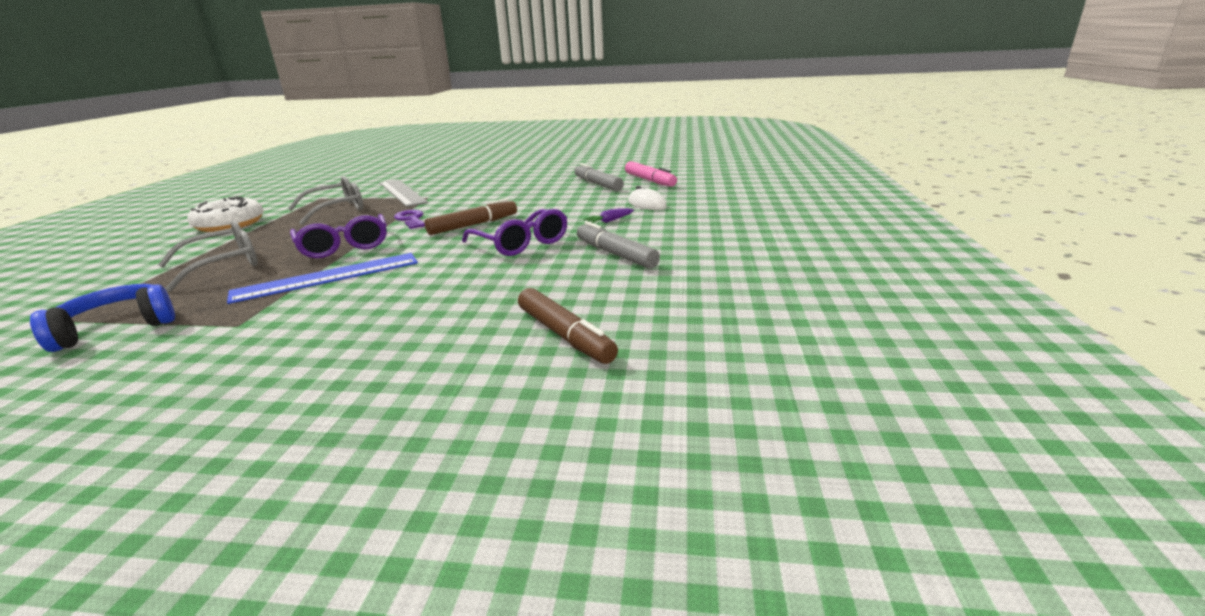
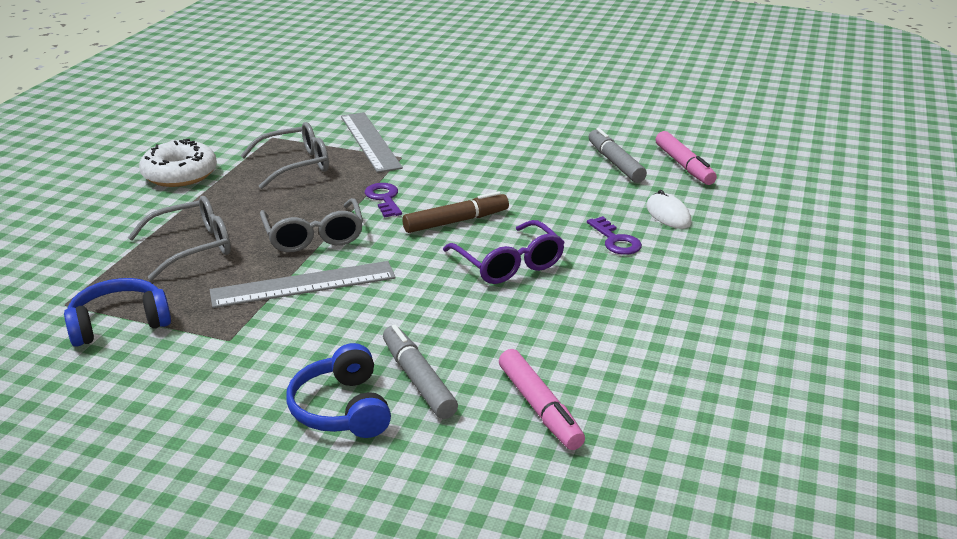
camera: 10 degrees right, 5 degrees up
(327, 277) = (303, 284): blue ruler -> grey ruler
(344, 246) = (314, 236): purple glasses -> grey glasses
(350, 365) = (342, 409): none -> blue headphones
(564, 335) = (539, 408): brown marker -> pink marker
(609, 221) = (615, 240): purple carrot -> purple key
(615, 254) = (611, 300): grey marker -> grey marker (418, 380)

